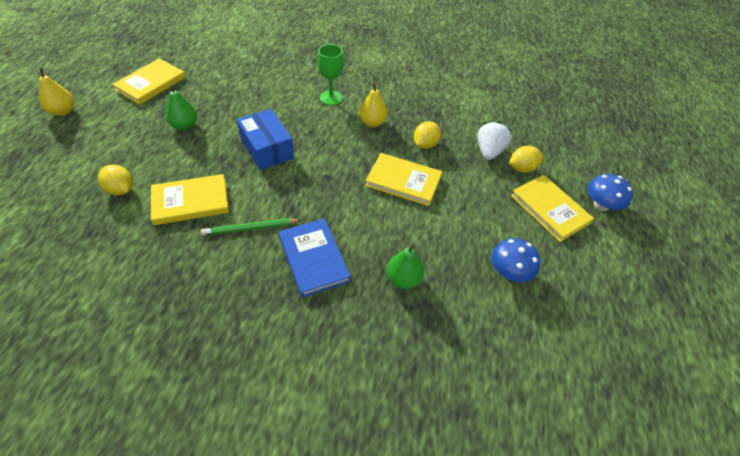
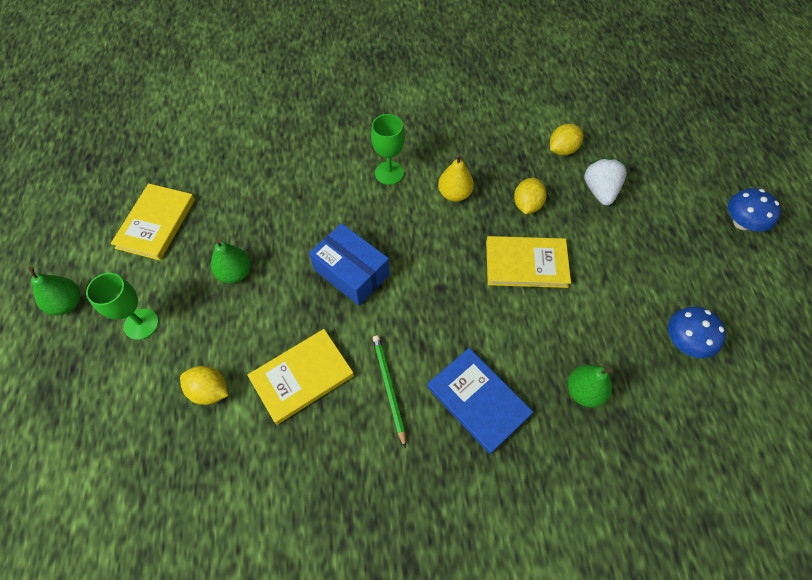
camera: 15 degrees left, 10 degrees up
(63, 111) = (67, 303): yellow pear -> green pear
(102, 137) = (141, 324): none -> green goblet
(250, 228) = (389, 388): green pencil -> green pencil turned 105 degrees clockwise
(521, 168) = (643, 202): yellow lemon -> yellow lemon (562, 149)
(550, 209) = (693, 247): yellow book -> none

